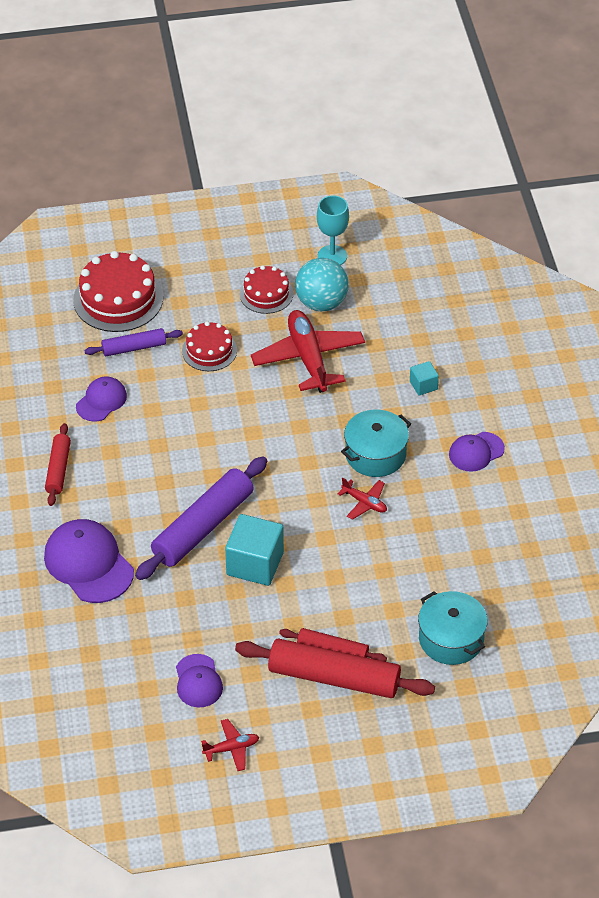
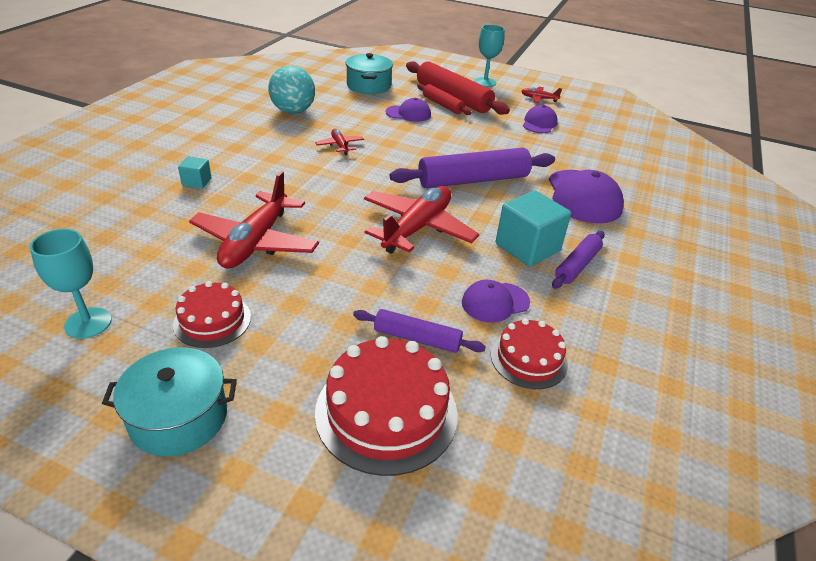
camera: 150 degrees left, 10 degrees down
(58, 469) = (577, 265): red rolling pin -> purple rolling pin
(206, 438) = (417, 228): none -> red plane
(209, 350) = (339, 294): red cake -> red cake (528, 359)
(255, 564) = (453, 150): turquoise cube -> turquoise cube (527, 247)
(321, 303) = (174, 281): turquoise ball -> turquoise ball (293, 111)
(326, 750) = (485, 82): none -> turquoise goblet
(375, 454) = (296, 163): turquoise pot -> turquoise pot (179, 417)
(476, 452) = (227, 136): purple cap -> purple cap (408, 113)

